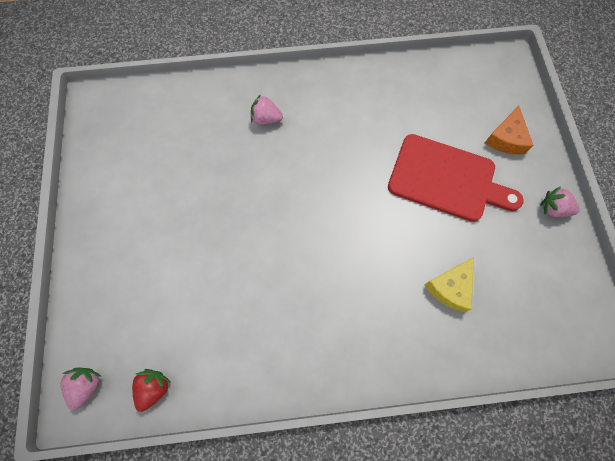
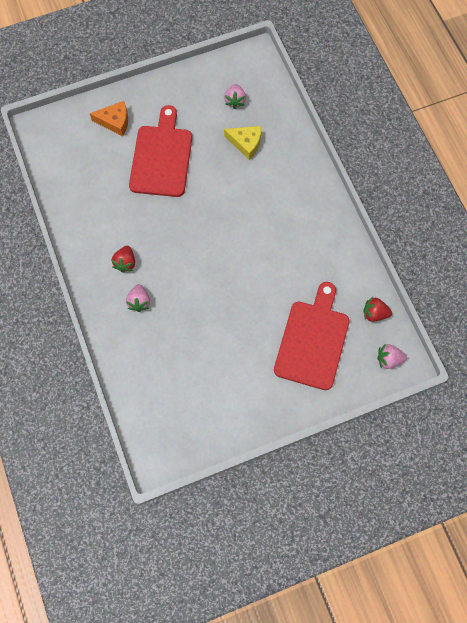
camera: 105 degrees left, 0 degrees up
(150, 294) = (313, 340): none -> red cutting board
(316, 114) = (125, 263): none -> red strawberry
(553, 209) = (168, 87): pink strawberry -> pink strawberry (235, 101)

